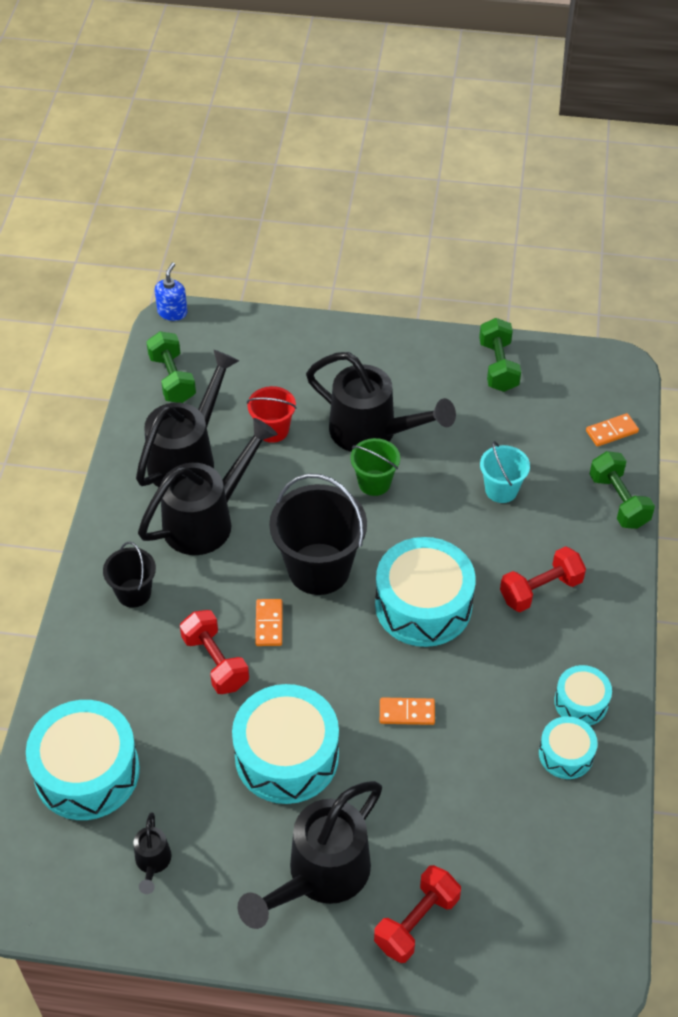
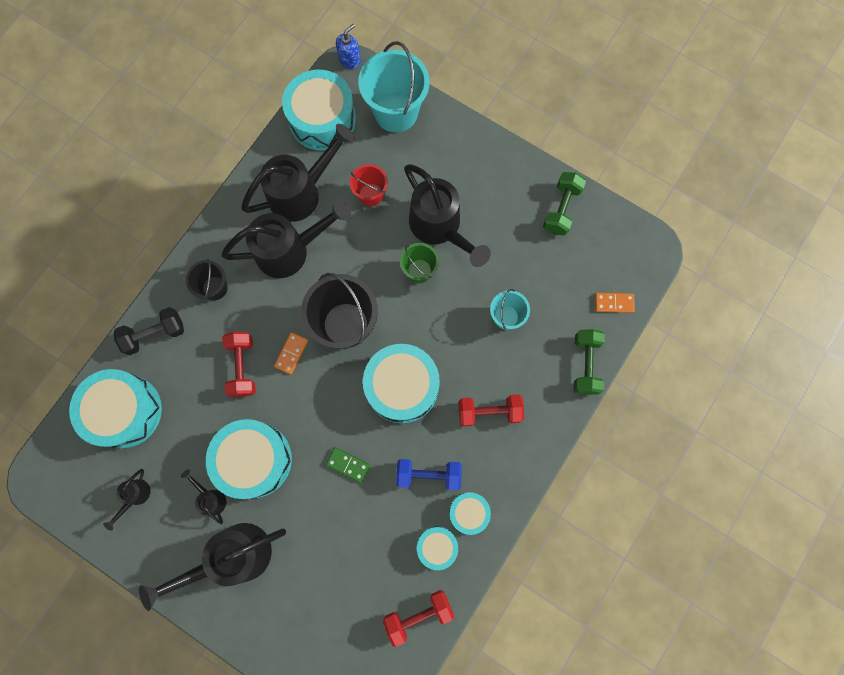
camera: 25 degrees right, 25 degrees up
(82, 672) = (154, 334): none -> black dumbbell
(172, 379) = (322, 119): green dumbbell -> turquoise drum
(254, 822) = (211, 498): none -> black watering can
(256, 342) = (396, 112): none -> turquoise bucket
(407, 713) = (348, 465): orange domino -> green domino
(416, 922) = (276, 619): red dumbbell -> red dumbbell (418, 614)
(509, 683) = (428, 474): none -> blue dumbbell

